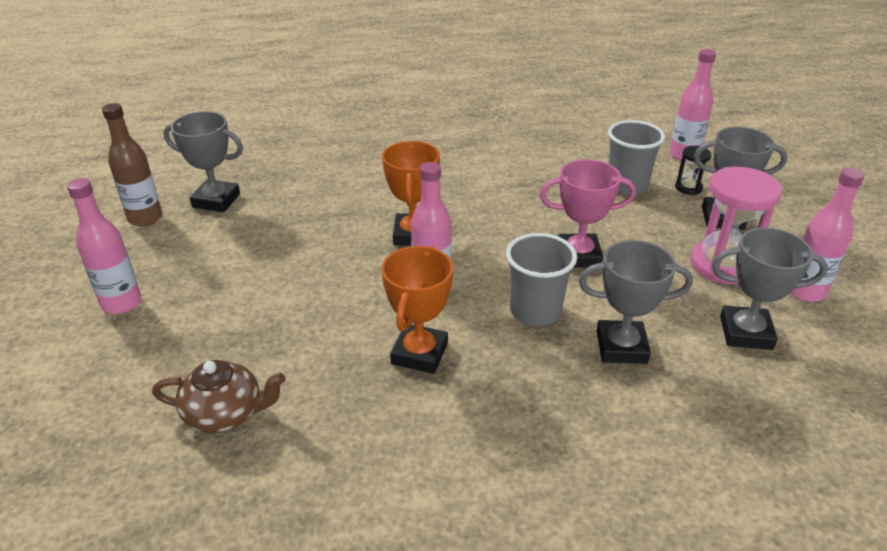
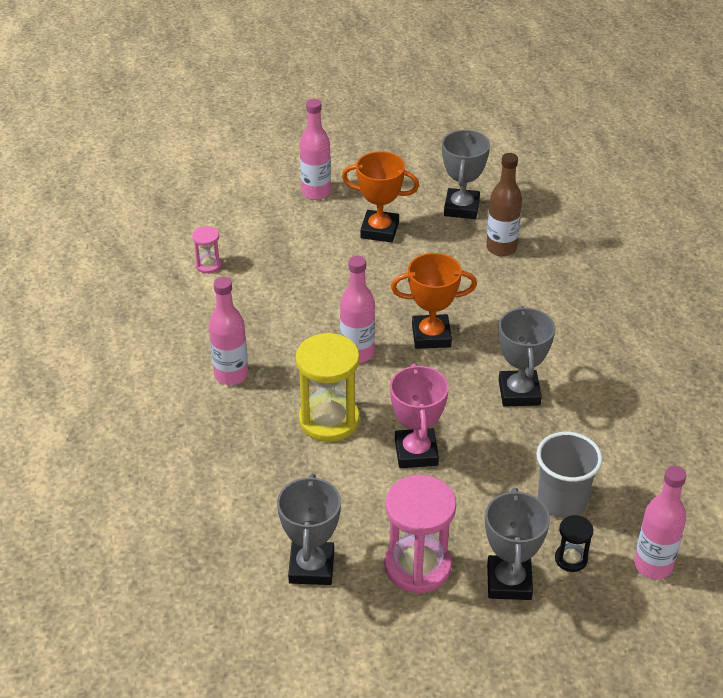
camera: 85 degrees right, 5 degrees up
(145, 218) = (426, 176): brown bottle -> brown bottle (501, 248)
(225, 413) = (208, 265): brown teapot -> pink hourglass
(419, 353) = (271, 352): orange trophy -> orange trophy (379, 230)
(535, 311) = (329, 420): grey cup -> yellow hourglass
(621, 347) = (286, 475): grey trophy -> grey trophy (519, 392)
(805, 291) = (380, 630): pink bottle -> pink bottle (231, 375)

